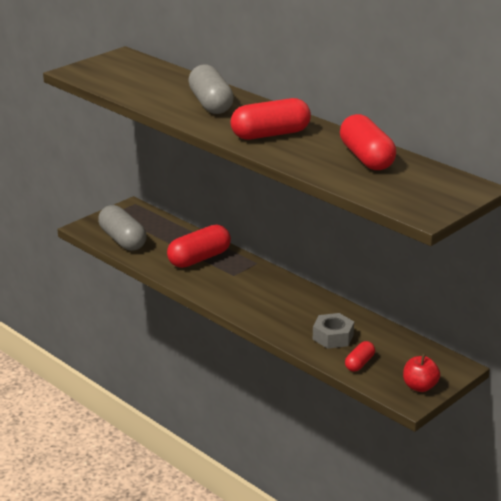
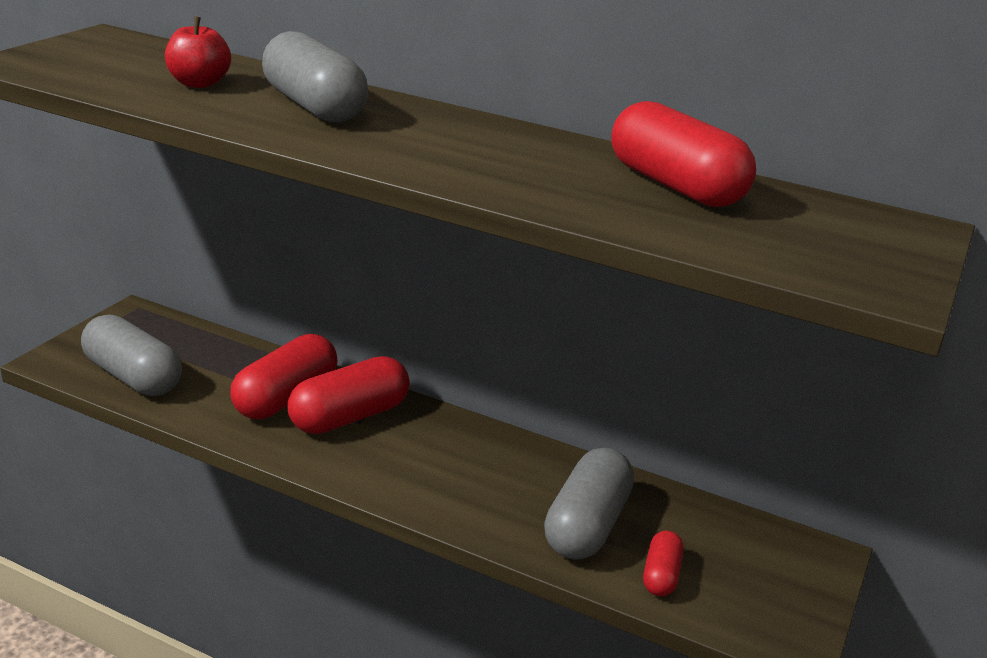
camera: 20 degrees left, 0 degrees up
(270, 134) = (464, 154): red capsule -> red capsule (349, 417)
(333, 337) = (586, 525): grey nut -> grey capsule
(419, 387) = (790, 609): red apple -> red apple (199, 83)

